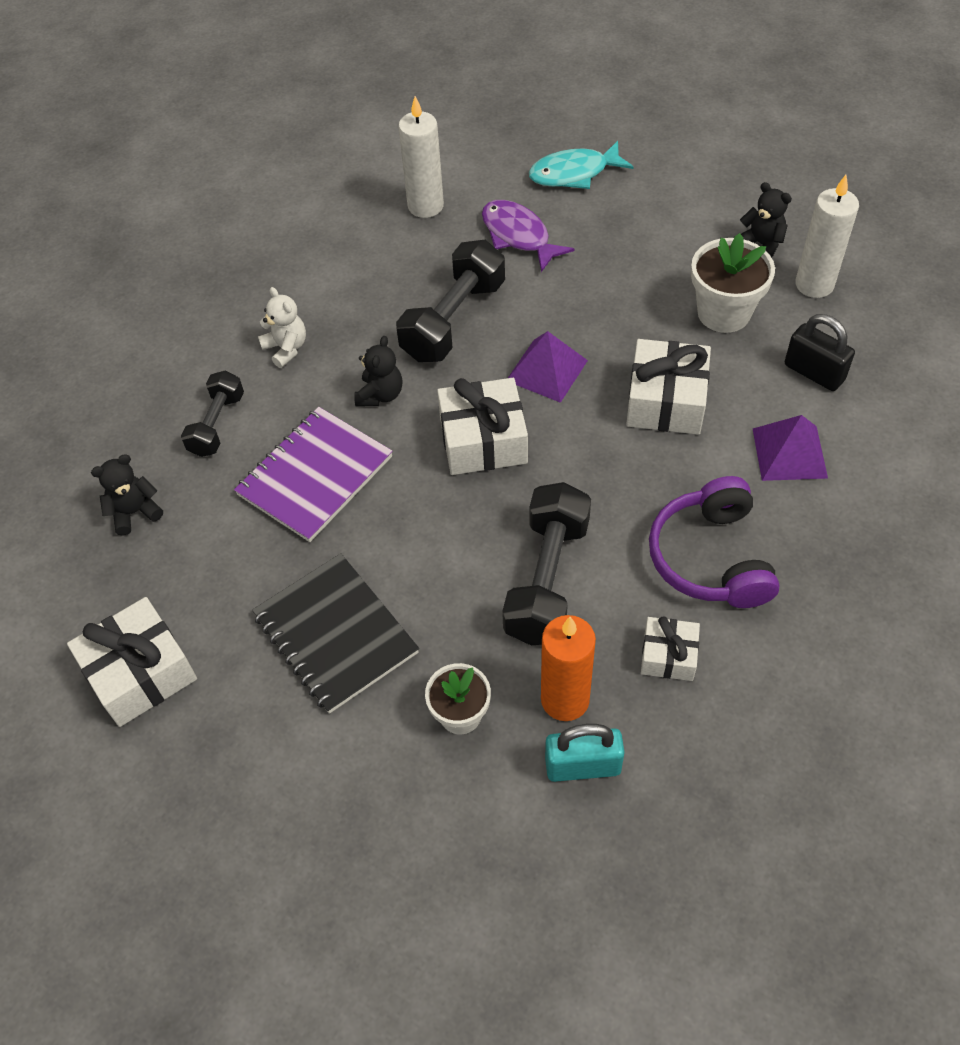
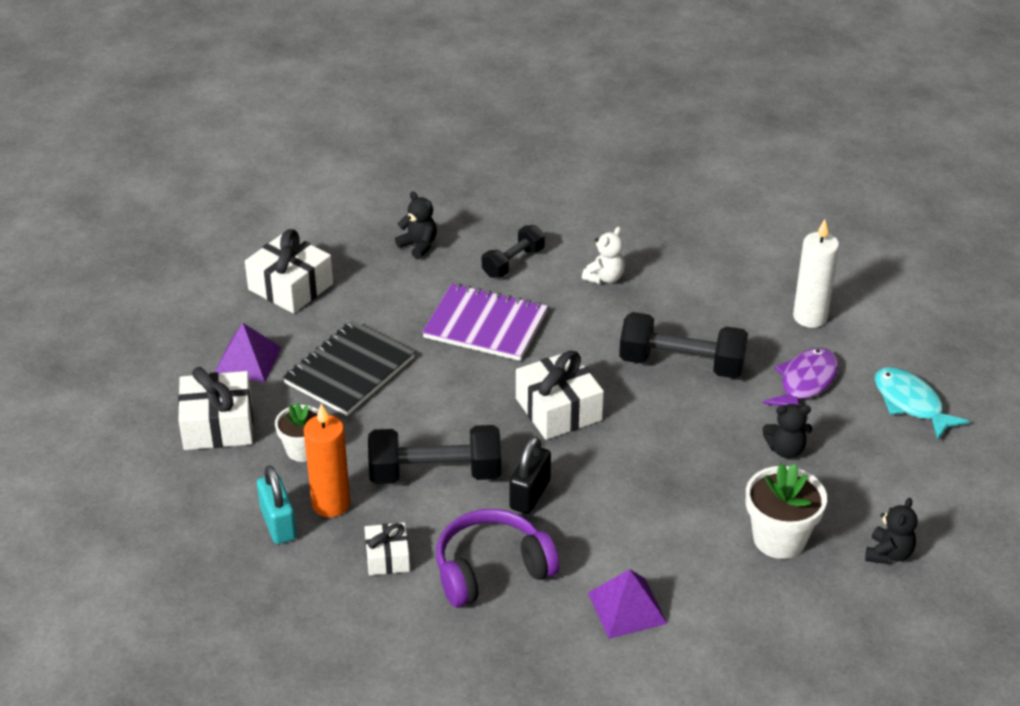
camera: 70 degrees right, 15 degrees down
(217, 424) = (513, 262): black dumbbell -> black dumbbell turned 45 degrees counterclockwise
(380, 395) = (580, 340): black teddy bear -> black teddy bear (785, 450)
(546, 370) = (651, 432): purple pyramid -> purple pyramid (247, 360)
(666, 401) = (651, 515): white gift -> white gift (218, 425)
(814, 284) = (853, 601): white candle -> none
(814, 372) = (734, 614): black padlock -> black padlock (530, 494)

